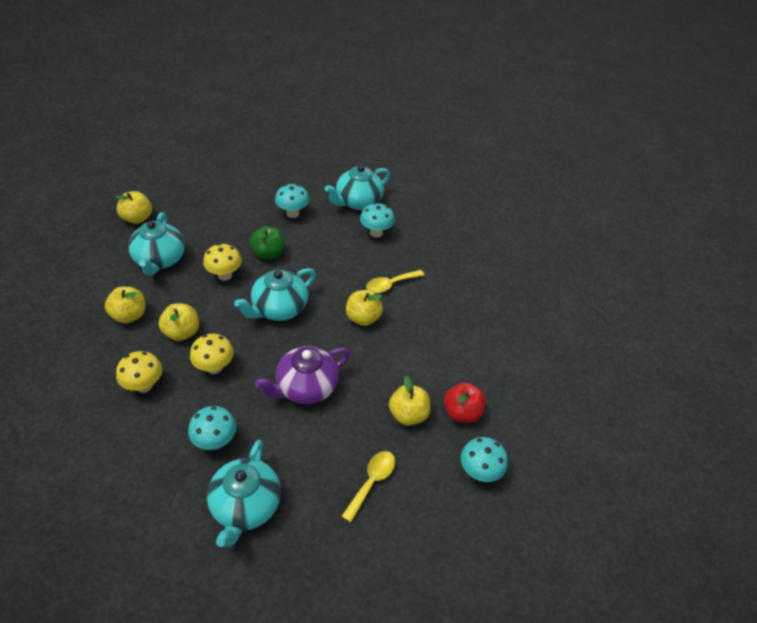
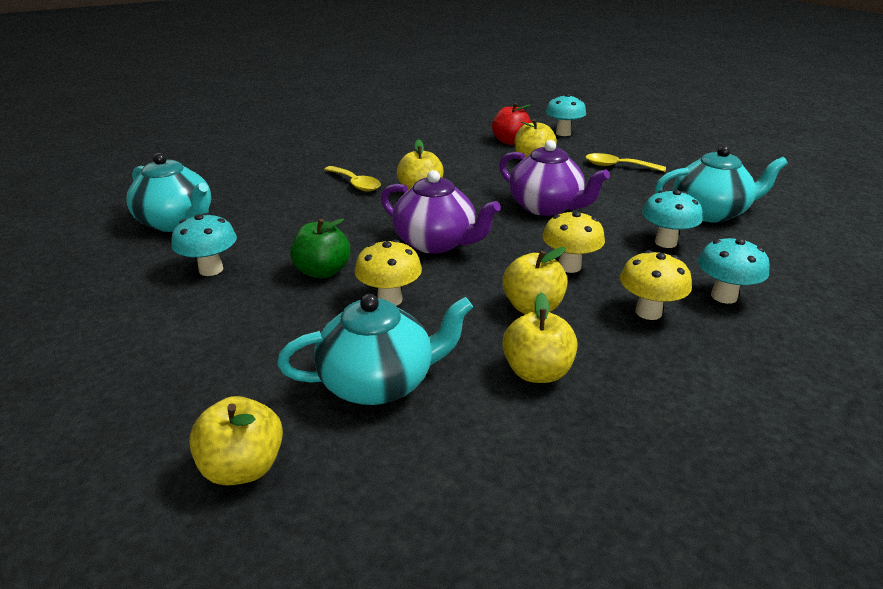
camera: 100 degrees left, 15 degrees down
(279, 308) = (436, 243): turquoise teapot -> purple teapot
(376, 233) = (253, 202): turquoise mushroom -> turquoise mushroom (724, 296)

